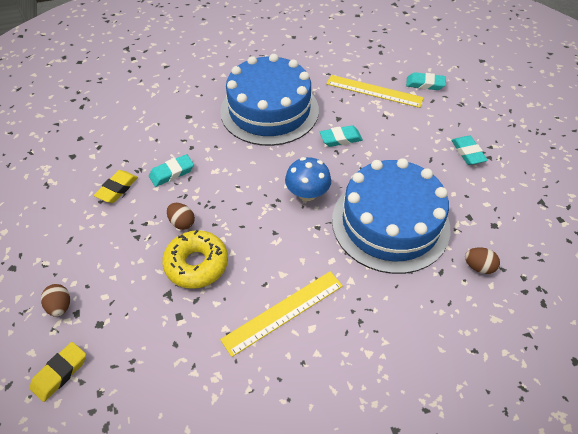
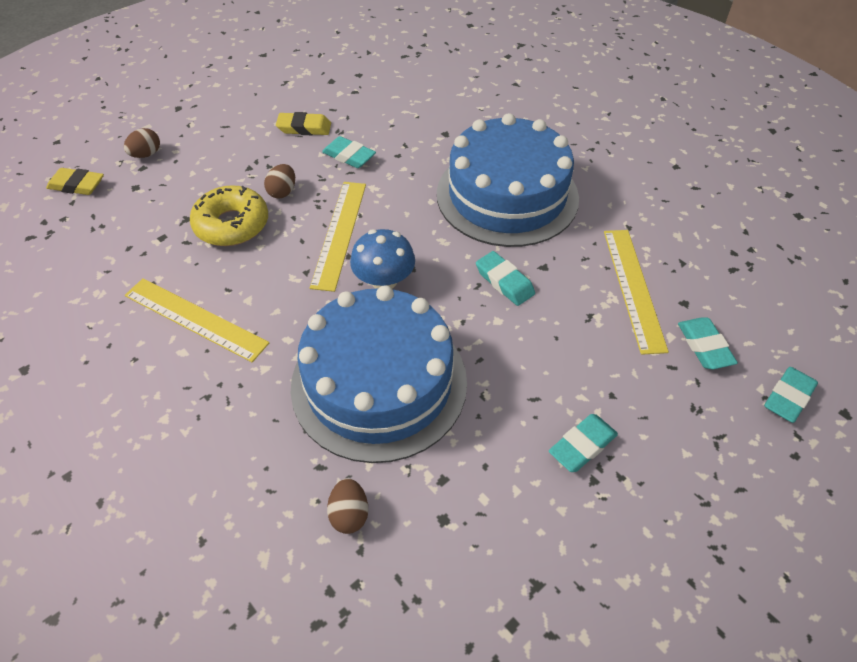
camera: 65 degrees right, 0 degrees up
(249, 203) = (340, 233): none -> yellow ruler
(466, 72) = (788, 397): none -> turquoise eraser

